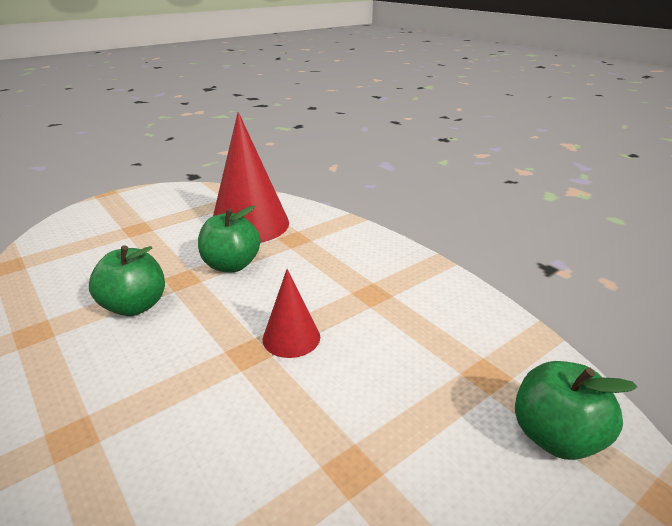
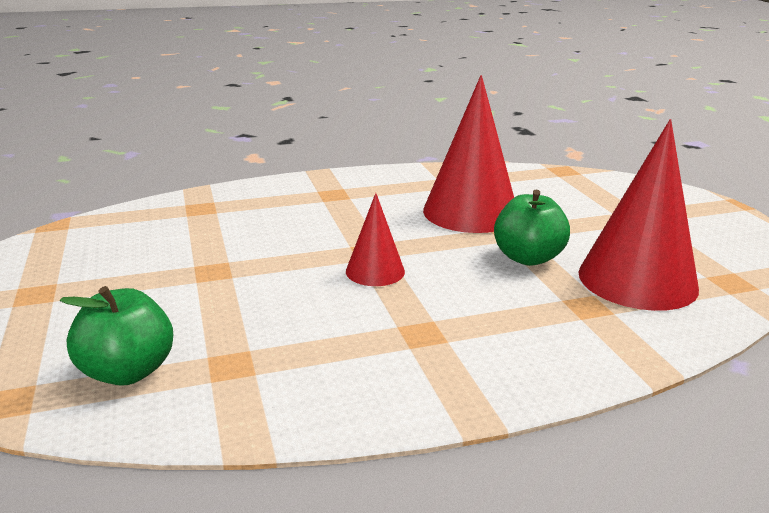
camera: 110 degrees right, 5 degrees down
(135, 306) = (470, 212): green apple -> red cone

